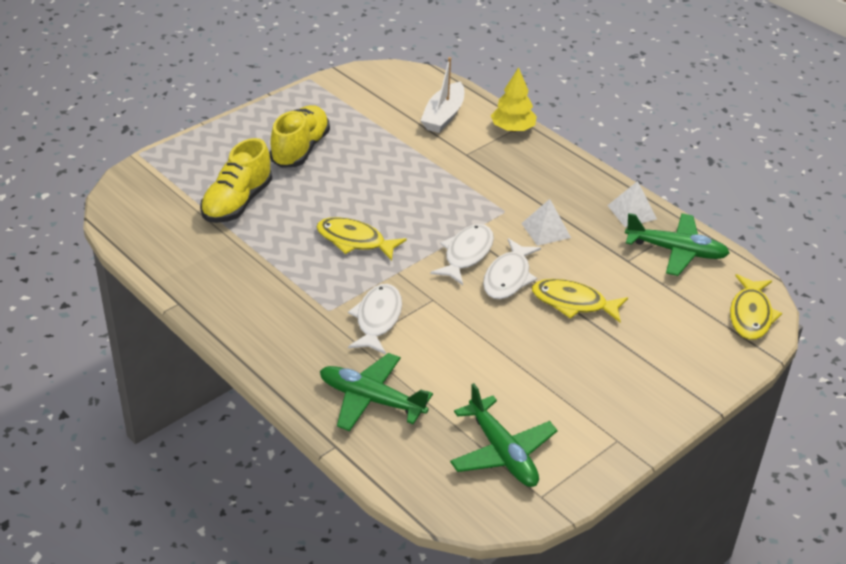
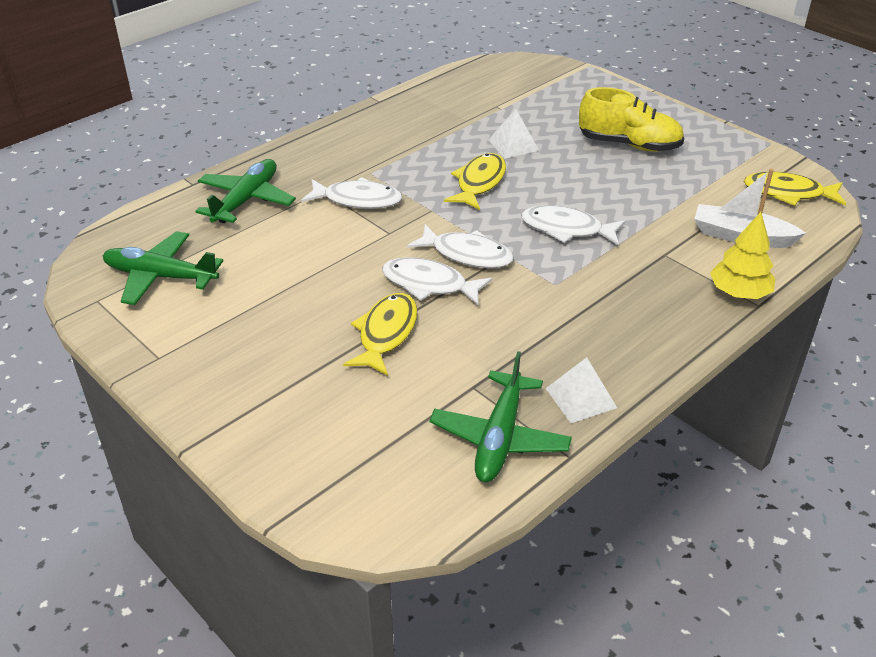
camera: 90 degrees right, 0 degrees up
(237, 203) = (527, 117): yellow shoe -> none
(431, 198) = (566, 229): none -> white fish
(502, 452) = (160, 276): green plane -> green plane turned 45 degrees clockwise
(546, 230) = (523, 316): white pyramid -> white pyramid (513, 145)
(750, 315) = (364, 506): yellow fish -> yellow fish (788, 193)

